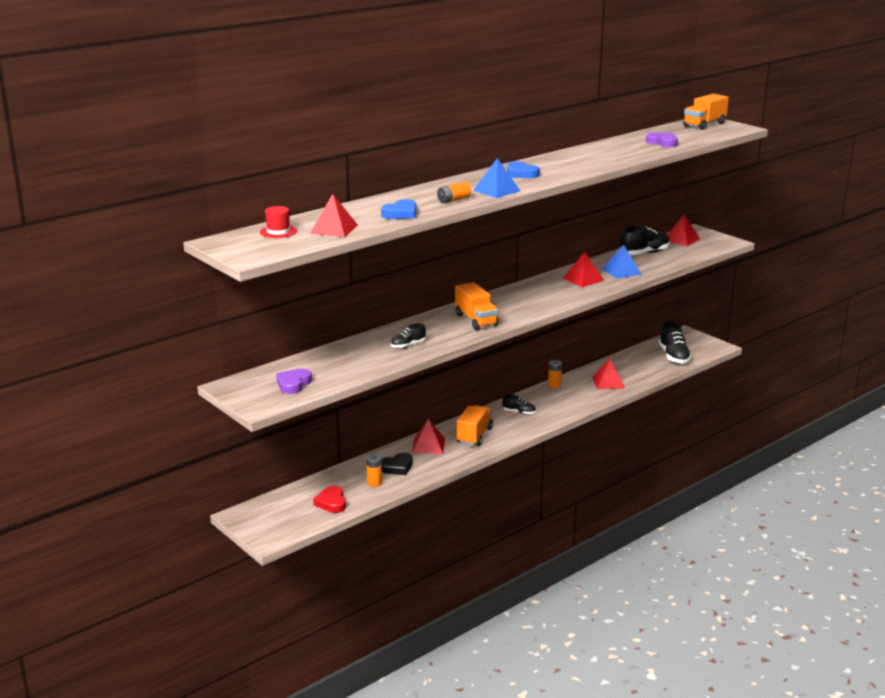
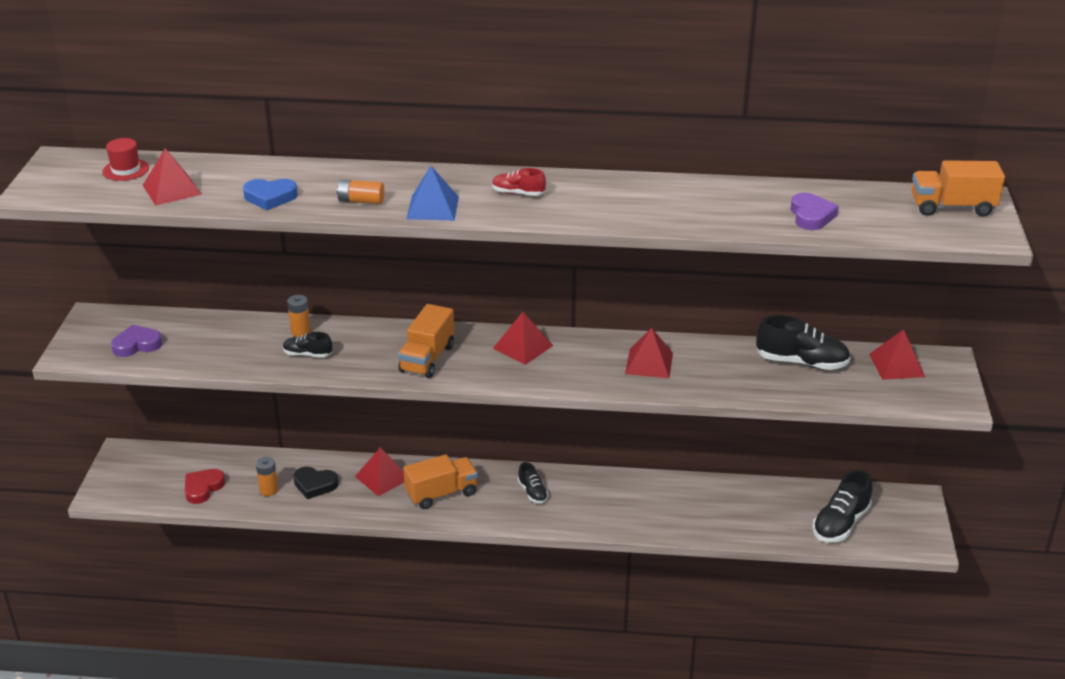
camera: 45 degrees right, 10 degrees up
(521, 174) = (518, 193): blue heart -> red shoe
(554, 385) = (629, 480): orange battery -> orange battery (300, 331)
(608, 382) = (695, 512): red pyramid -> red pyramid (523, 347)
(621, 271) = (717, 375): blue pyramid -> none

